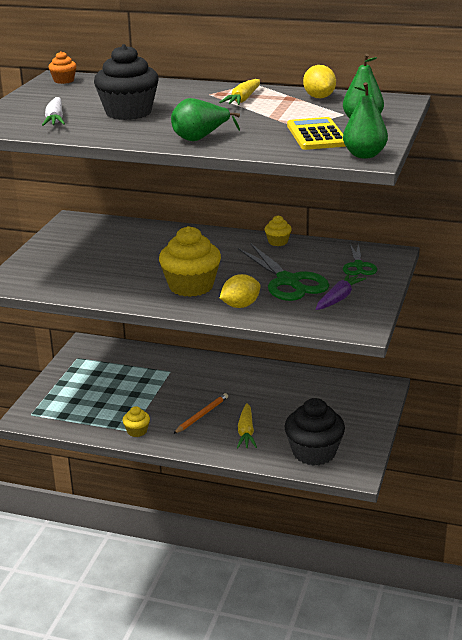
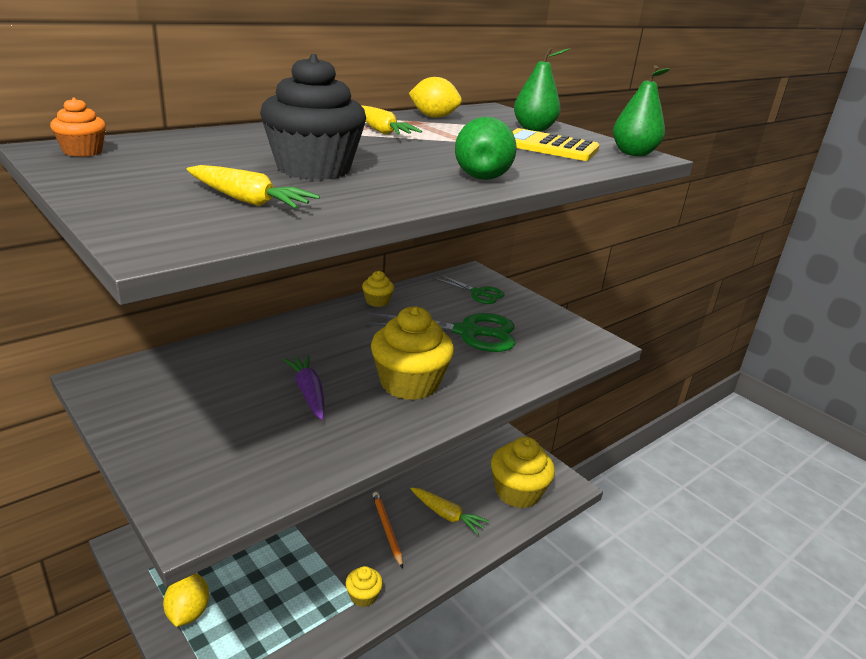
camera: 60 degrees left, 0 degrees up
(55, 119) = (248, 200): white carrot -> yellow carrot
(240, 305) = (489, 376): yellow lemon -> yellow lemon (188, 613)
(314, 452) = (517, 492): black cupcake -> yellow cupcake
(338, 298) = (531, 327): purple carrot -> purple carrot (308, 393)

